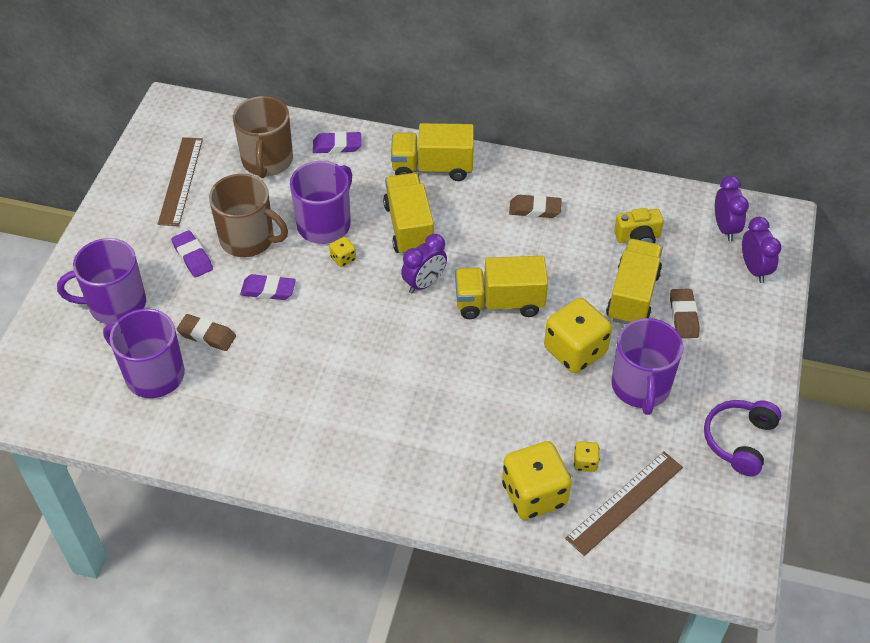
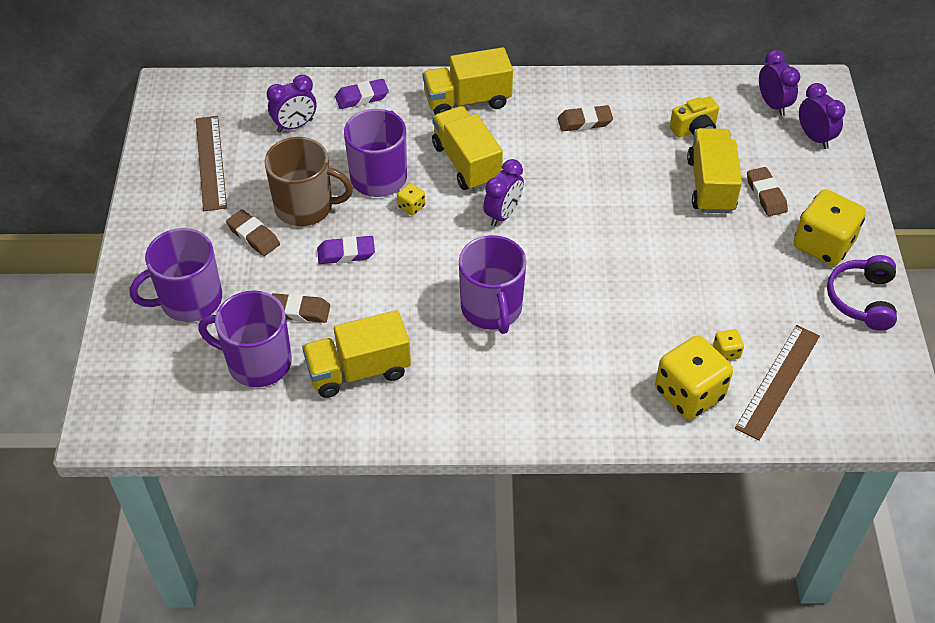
camera: 15 degrees left, 0 degrees up
(192, 257) = (253, 236): purple eraser -> brown eraser
(267, 161) = (295, 125): brown mug -> purple clock
(499, 302) = (584, 218): yellow truck -> yellow truck (358, 370)
(575, 351) = (676, 249): yellow dice -> yellow dice (823, 245)
(641, 387) = (751, 269): purple mug -> purple mug (492, 308)

